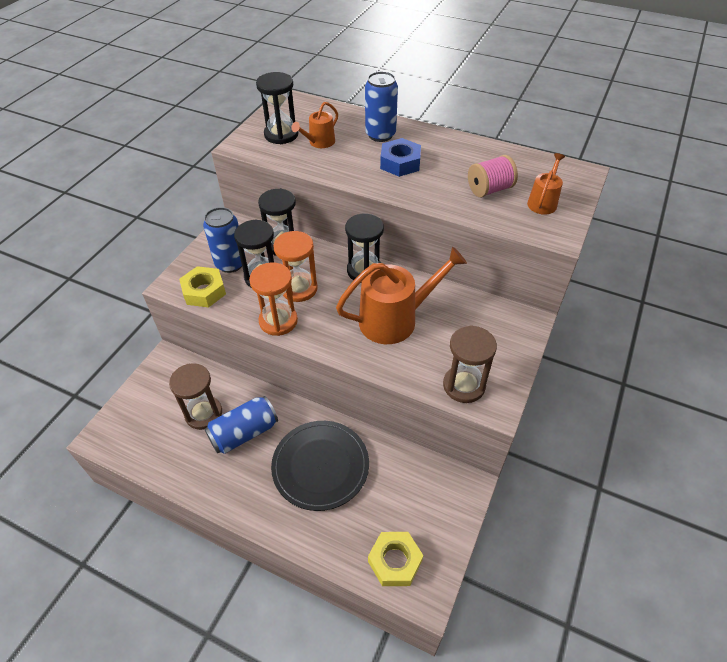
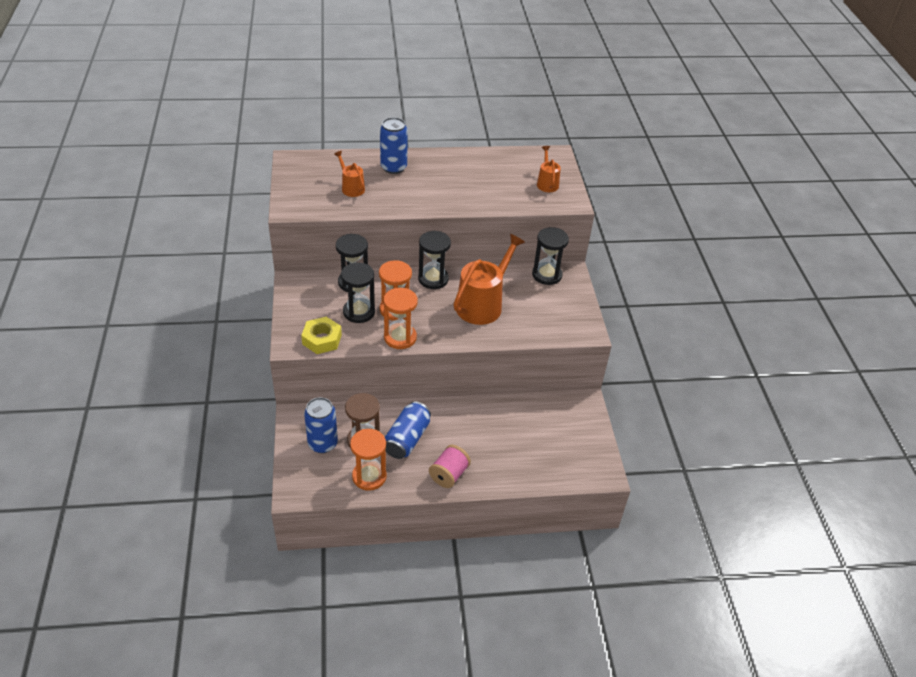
camera: 35 degrees left, 5 degrees down
(177, 456) = (369, 476): none -> orange hourglass
(230, 264) = (323, 312): blue can -> blue can (322, 443)
(281, 134) = (314, 191): black hourglass -> black hourglass (547, 275)
(319, 142) = (351, 188): orange watering can -> orange watering can turned 135 degrees clockwise
(320, 466) = (481, 434): black plate -> none
(395, 561) = (573, 465): yellow nut -> none
(400, 163) = (428, 185): blue nut -> none
(464, 385) = (560, 328): brown hourglass -> none
(489, 189) = (506, 185): pink spool -> pink spool (449, 474)

